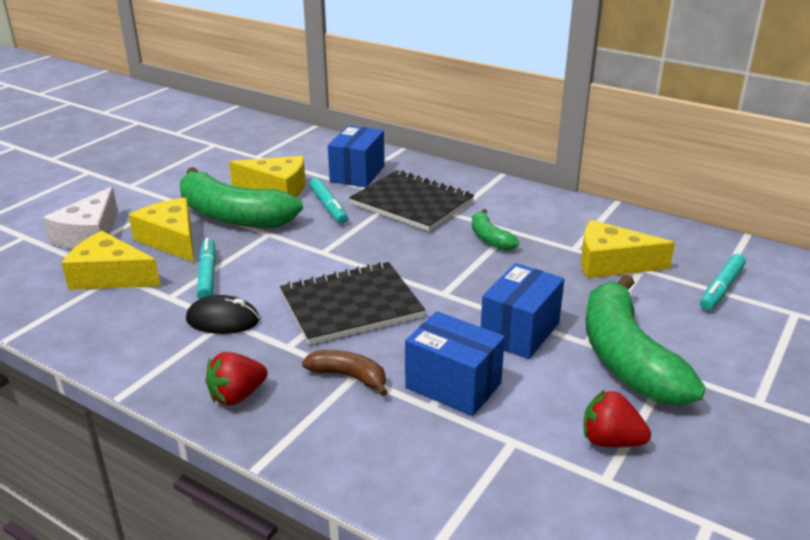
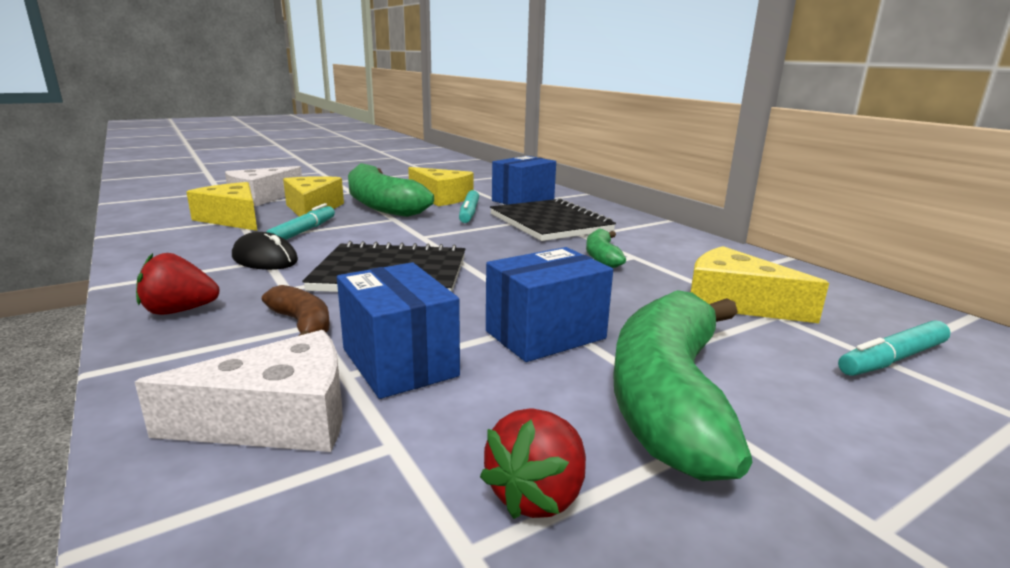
camera: 25 degrees right, 10 degrees down
(431, 450) = (278, 419): none -> white cheese
(610, 441) = (537, 495): red strawberry -> red strawberry turned 105 degrees counterclockwise

